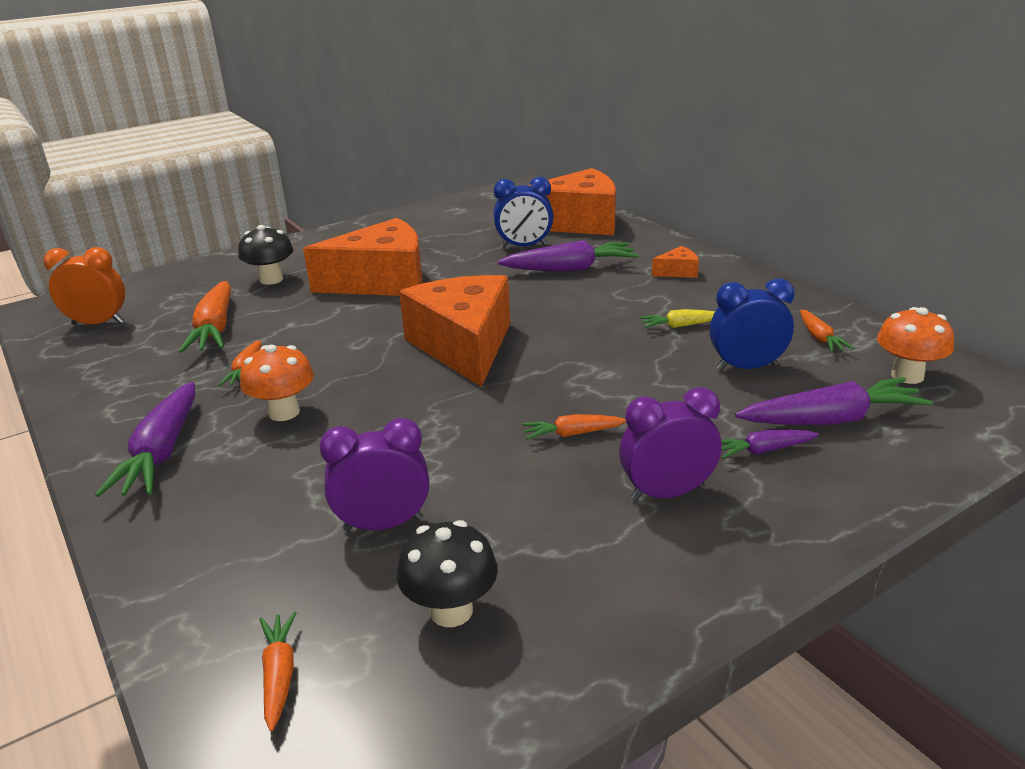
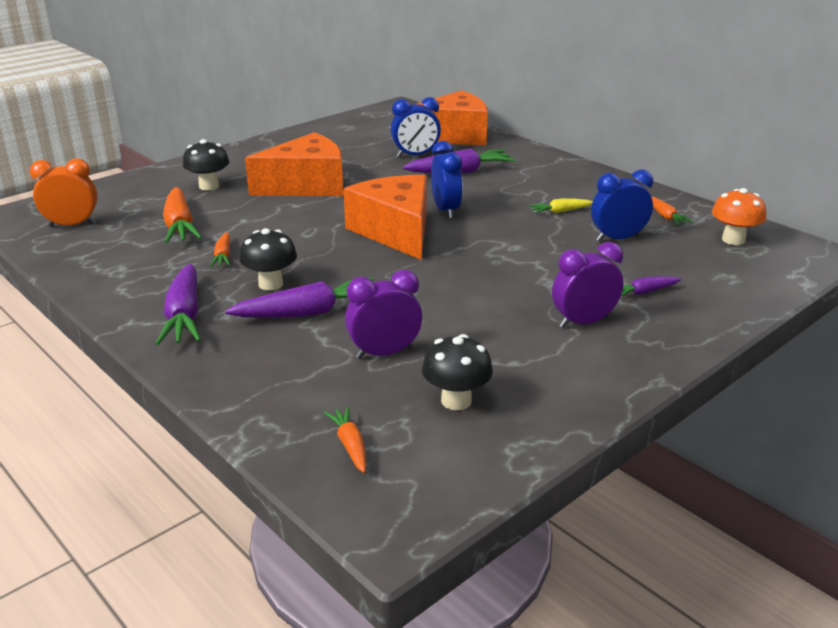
camera: 10 degrees left, 0 degrees up
(284, 412) = (271, 284): orange mushroom -> black mushroom
(535, 319) = (446, 210): none -> blue clock
(572, 434) = (502, 288): orange carrot -> none
(678, 272) = (546, 172): orange cheese -> none
(832, 419) = (687, 270): purple carrot -> purple carrot (309, 313)

